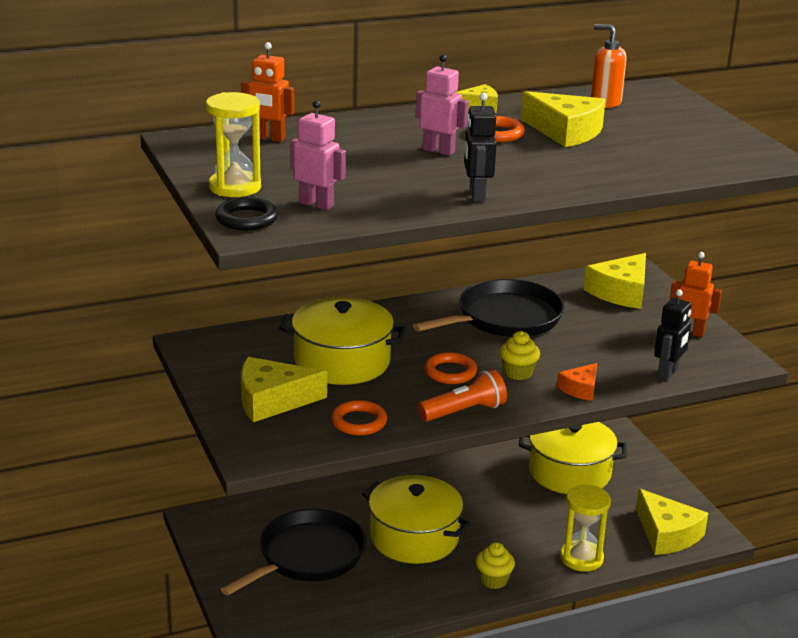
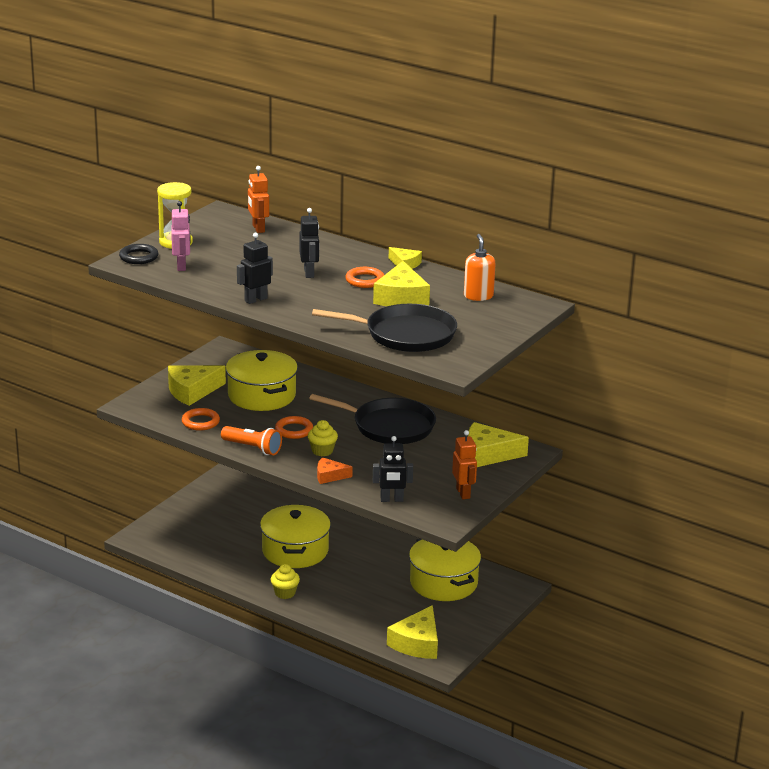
camera: 55 degrees right, 0 degrees up
(272, 400) = (192, 391): yellow cheese -> yellow cheese turned 75 degrees counterclockwise
(307, 556) = (233, 522): black pan -> black pan (405, 334)
(439, 151) = (309, 273): pink robot -> black robot
(581, 558) = (347, 618): yellow hourglass -> none

